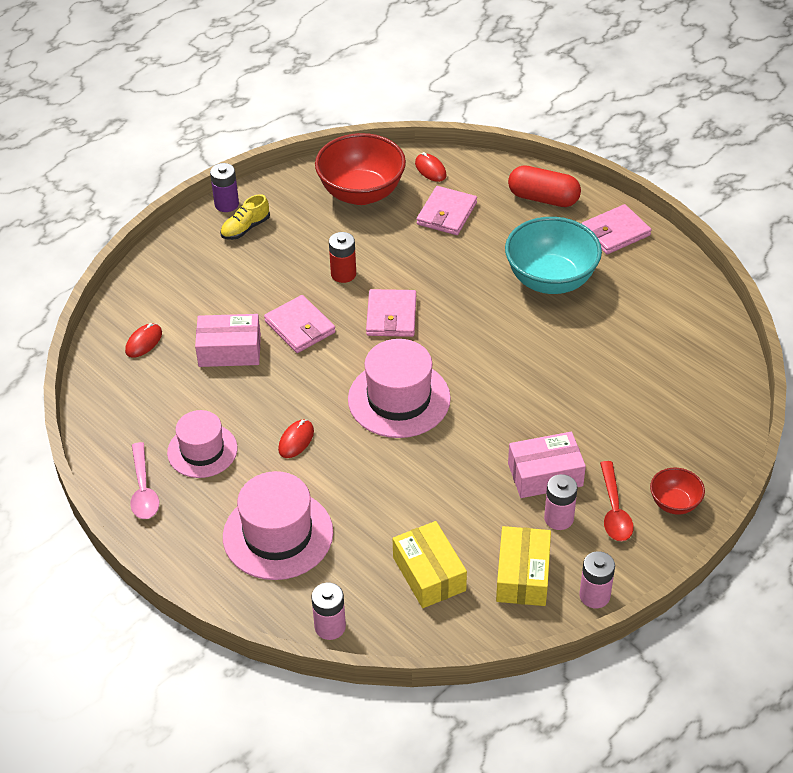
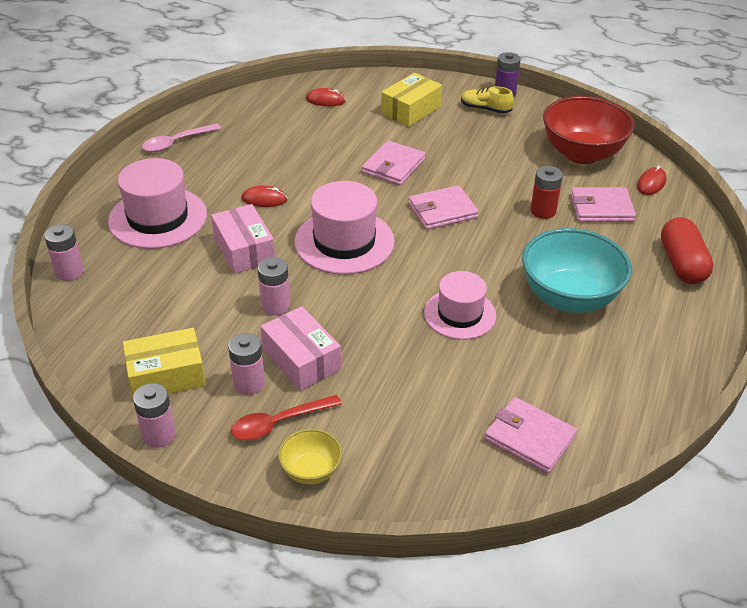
camera: 65 degrees right, 5 degrees down
(202, 450) = (229, 157): pink hat -> pink hat (460, 314)
(229, 350) = (343, 140): pink box -> pink box (244, 250)
(343, 274) = (473, 171): red battery -> red battery (543, 211)
(429, 574) = (146, 314): yellow box -> yellow box (411, 110)
(465, 474) = (275, 305): none -> pink battery
(615, 232) = (680, 328): pink wallet -> pink wallet (529, 438)
(674, 503) = (311, 471): red bowl -> yellow bowl

